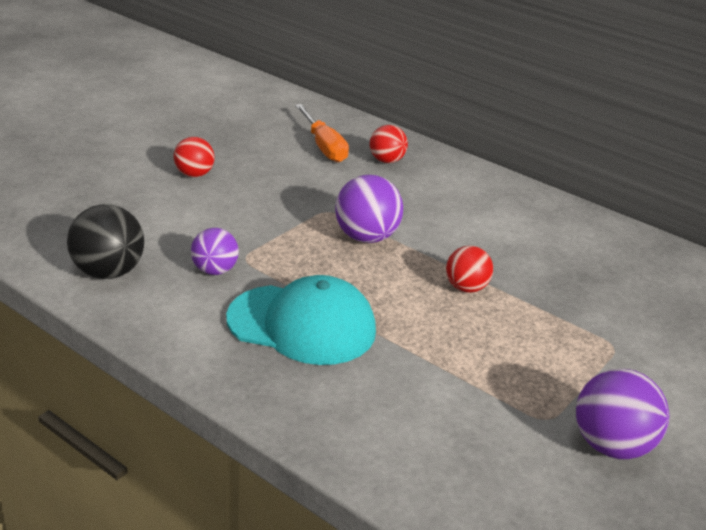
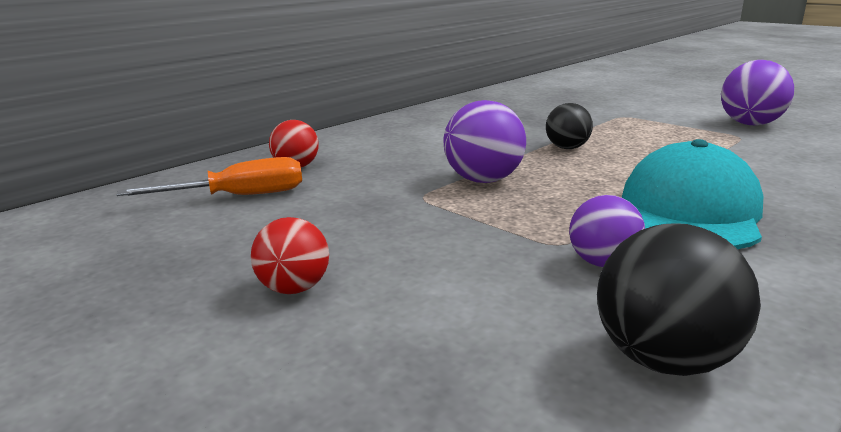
camera: 80 degrees left, 10 degrees down
(466, 288) = (567, 148): red ball -> black ball

